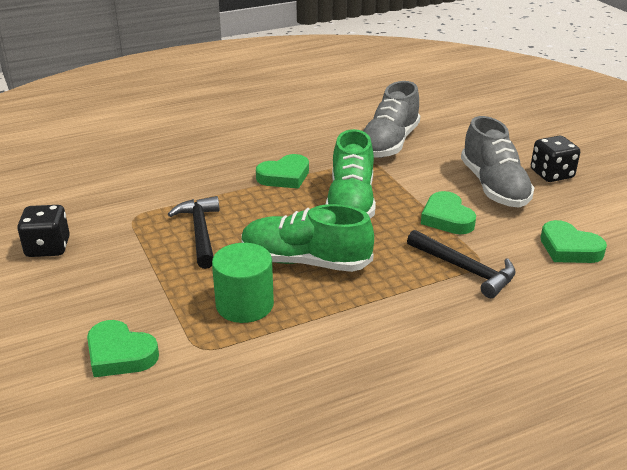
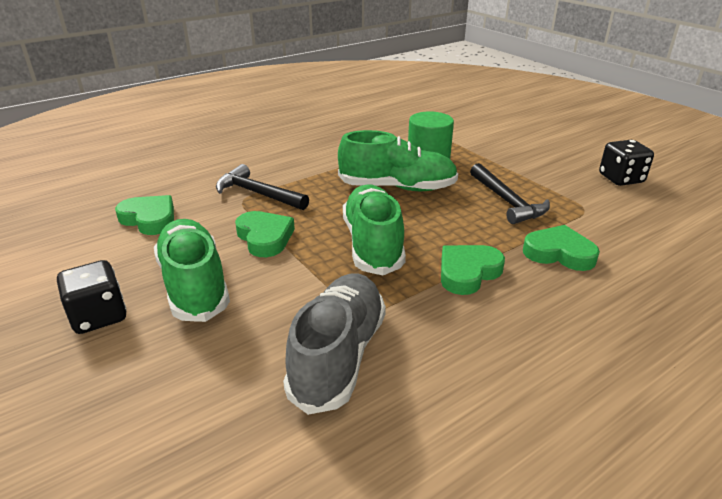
camera: 170 degrees right, 0 degrees up
(120, 354) = (487, 133): green heart -> green heart (559, 253)
(494, 187) = (194, 285): grey shoe -> green shoe

